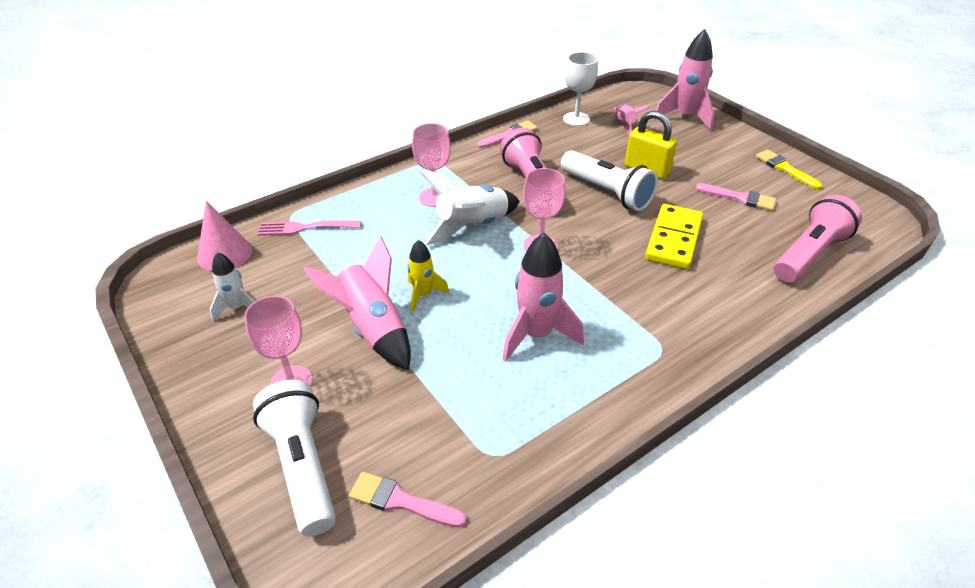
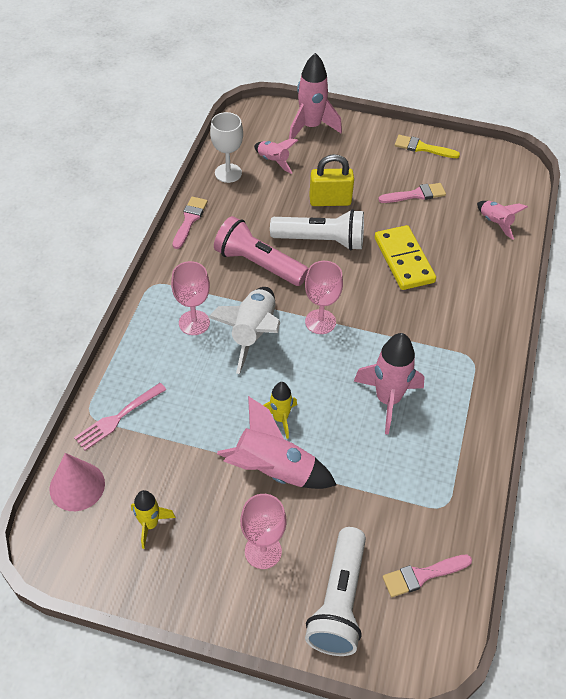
camera: 40 degrees left, 10 degrees up
(237, 308) = (150, 524): white rocket -> yellow rocket
(302, 466) = (339, 601): white flashlight -> white flashlight turned 105 degrees counterclockwise
(809, 254) = (495, 223): pink flashlight -> pink rocket

